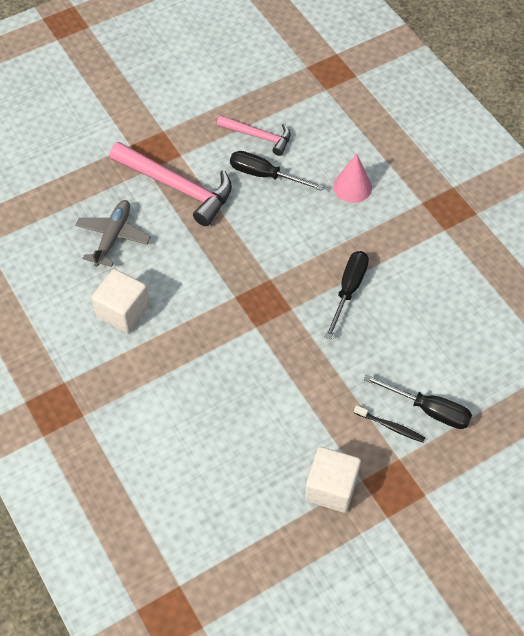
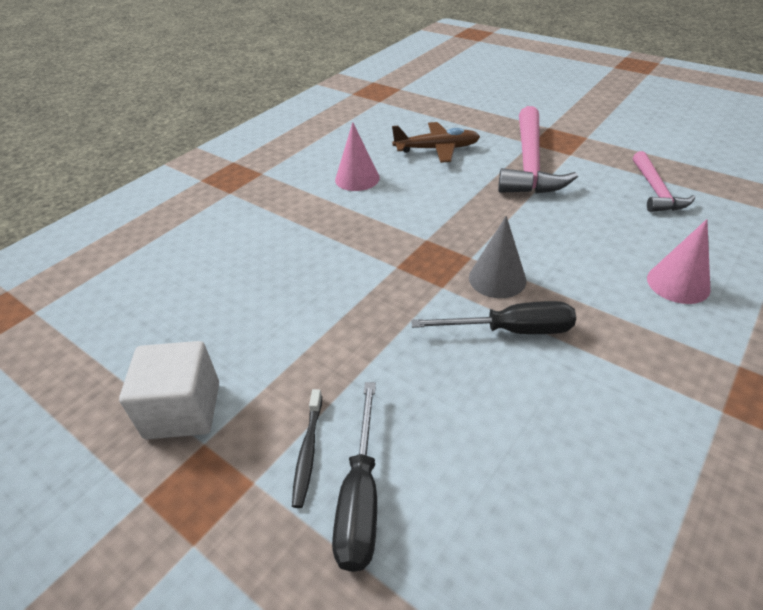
camera: 70 degrees right, 15 degrees down
(113, 237) = (437, 149): grey plane -> brown plane
(123, 311) = (357, 178): white cube -> pink cone
(264, 175) = (609, 210): black screwdriver -> none
(299, 275) = (497, 278): none -> grey cone

